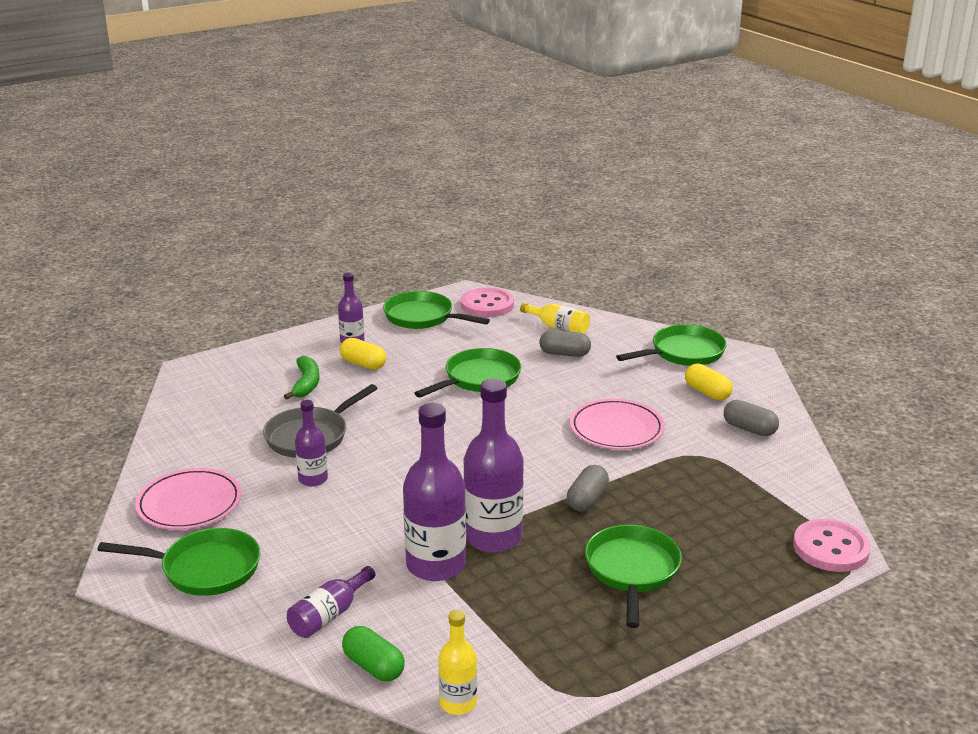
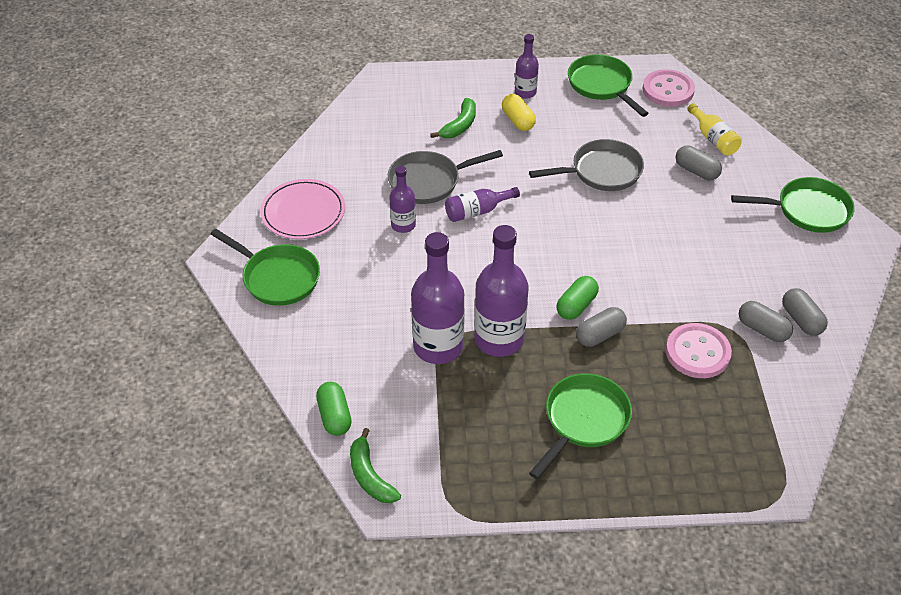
camera: 30 degrees right, 20 degrees up
(329, 615) = (334, 357): purple bottle -> purple bottle (477, 211)
(458, 703) = (370, 476): yellow bottle -> green banana
(479, 379) = (602, 172): green pan -> grey pan
(545, 485) = (576, 306): none -> green capsule
(616, 429) = (680, 271): pink plate -> none
(707, 392) = (794, 264): yellow capsule -> none
(724, 446) = (762, 329): none -> grey capsule
(830, 548) = (771, 475): pink button -> pink button (697, 352)

